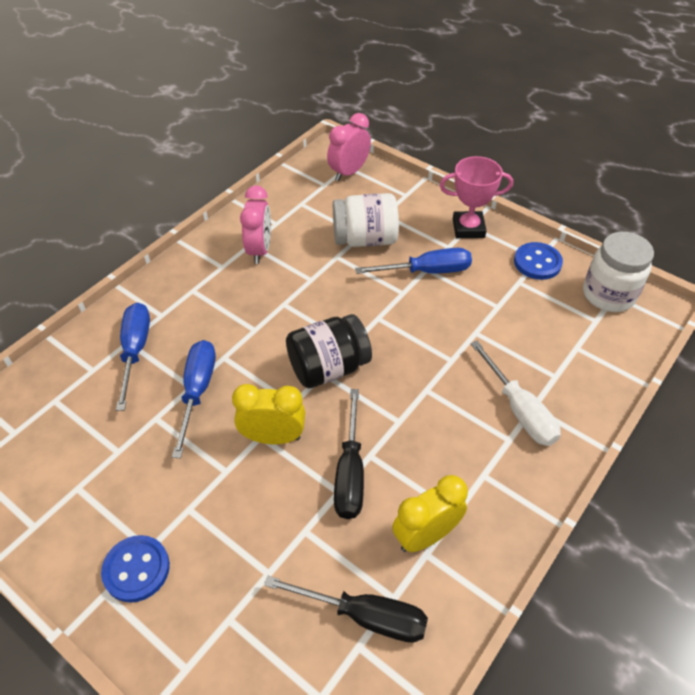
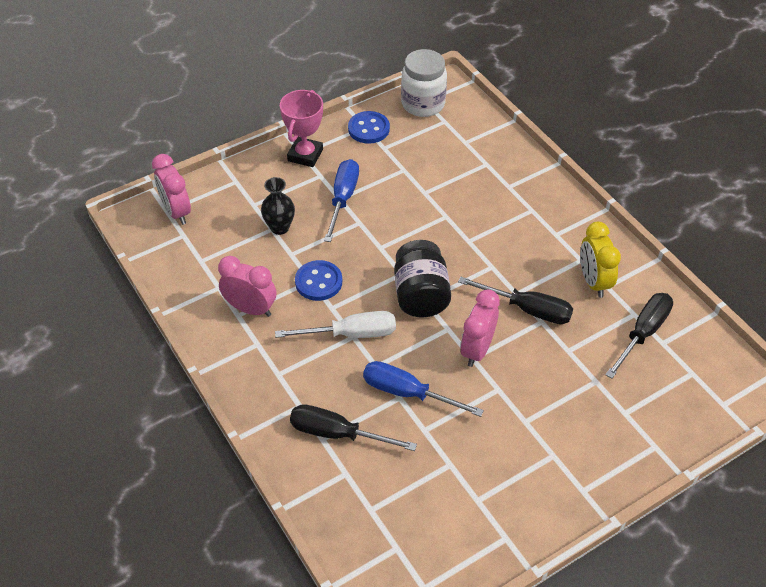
camera: 70 degrees left, 0 degrees up
(135, 351) = (337, 434): blue screwdriver -> black screwdriver
(136, 569) = (568, 465): blue button -> blue button (318, 282)
(273, 437) = (477, 350): yellow clock -> pink clock
(365, 239) = (280, 227): white jar -> black vase
(519, 410) = (508, 195): white screwdriver -> white screwdriver (351, 334)

